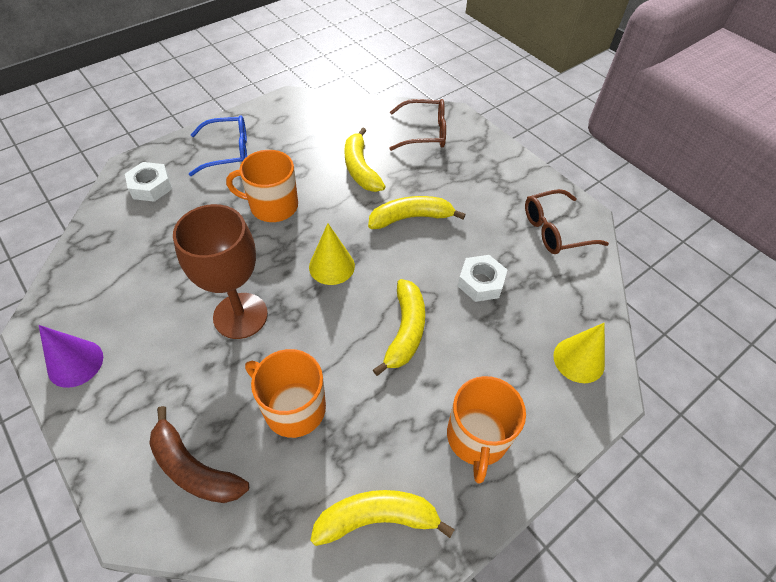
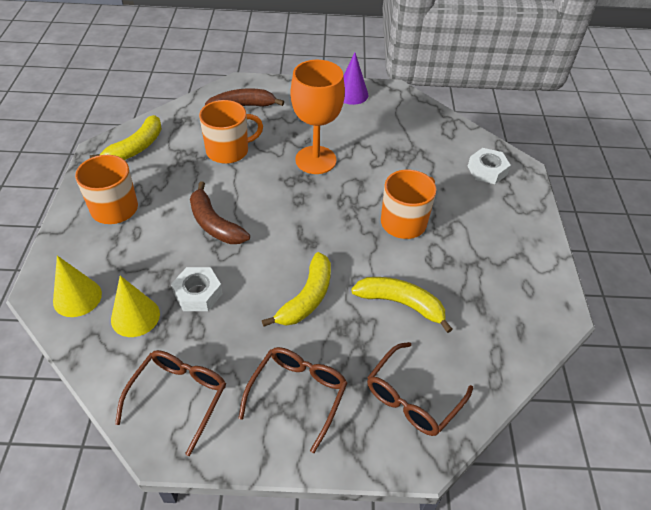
camera: 130 degrees right, 5 degrees down
(228, 152) = (499, 228): blue glasses -> none
(240, 315) = (315, 160): brown goblet -> orange goblet
(331, 266) = (309, 220): yellow cone -> yellow cone (135, 316)
(405, 331) = (214, 224): yellow banana -> brown banana
(482, 178) = (298, 394): none -> brown glasses

